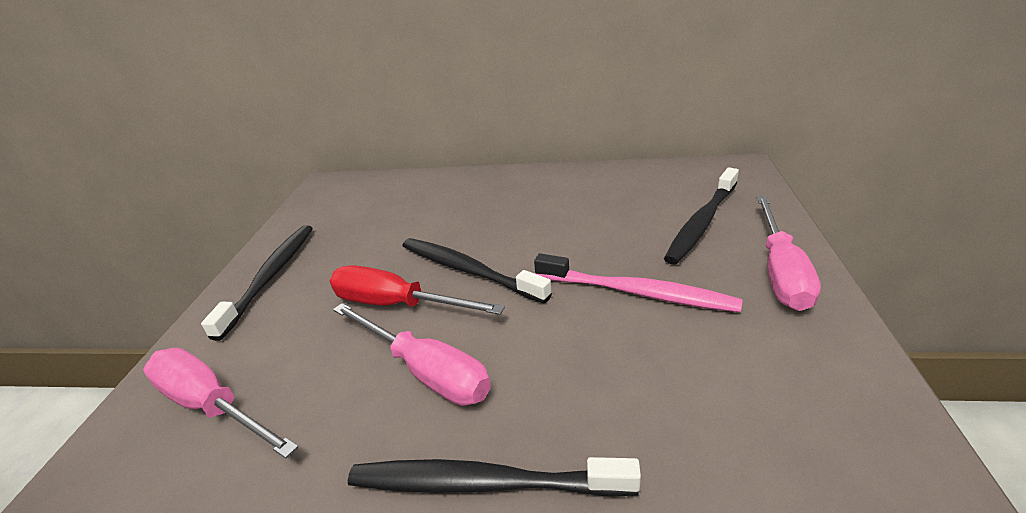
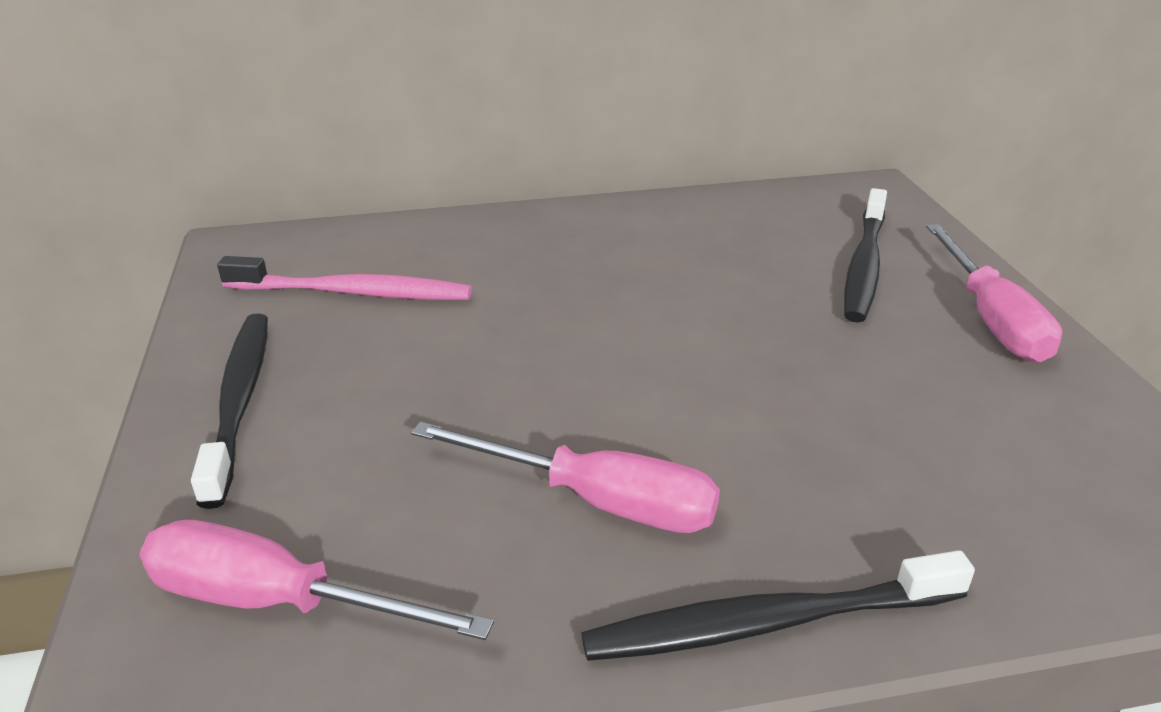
camera: 20 degrees left, 0 degrees up
(397, 305) = (492, 418): red screwdriver -> none
(468, 270) = (573, 358): black toothbrush -> none
(637, 292) = (830, 363): pink toothbrush -> pink toothbrush (353, 292)

